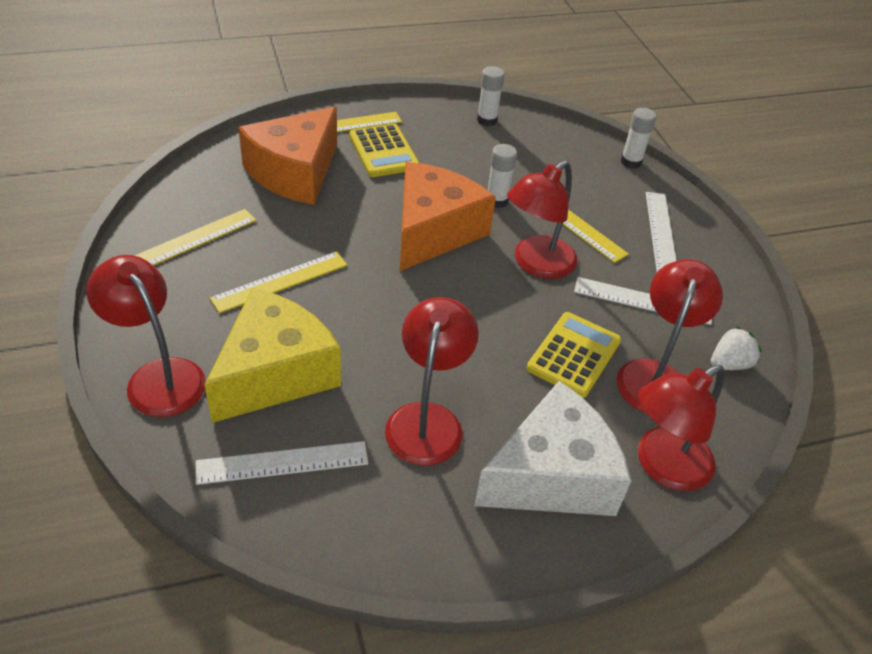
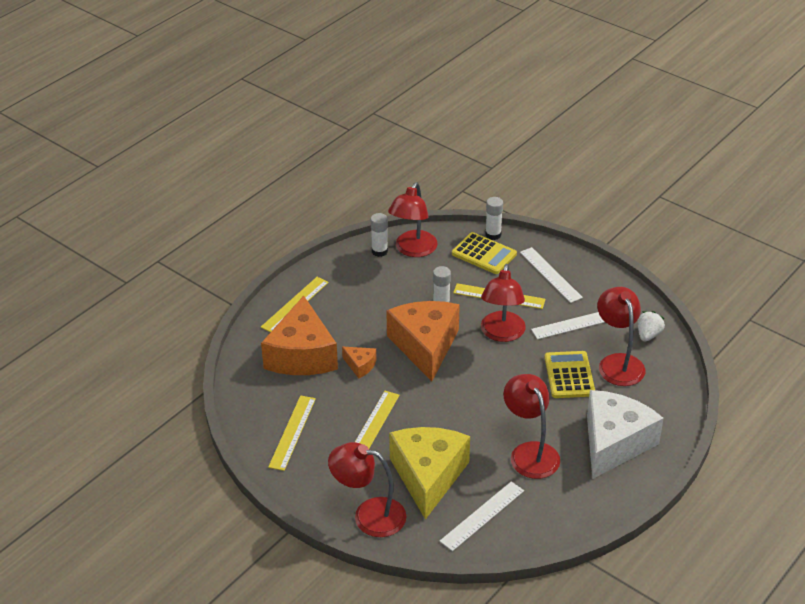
camera: 30 degrees left, 5 degrees down
(341, 213) = (360, 365): none -> orange cheese
(383, 151) = (340, 310): yellow calculator -> yellow calculator (484, 254)
(662, 466) = (660, 407): red lamp -> red lamp (413, 250)

